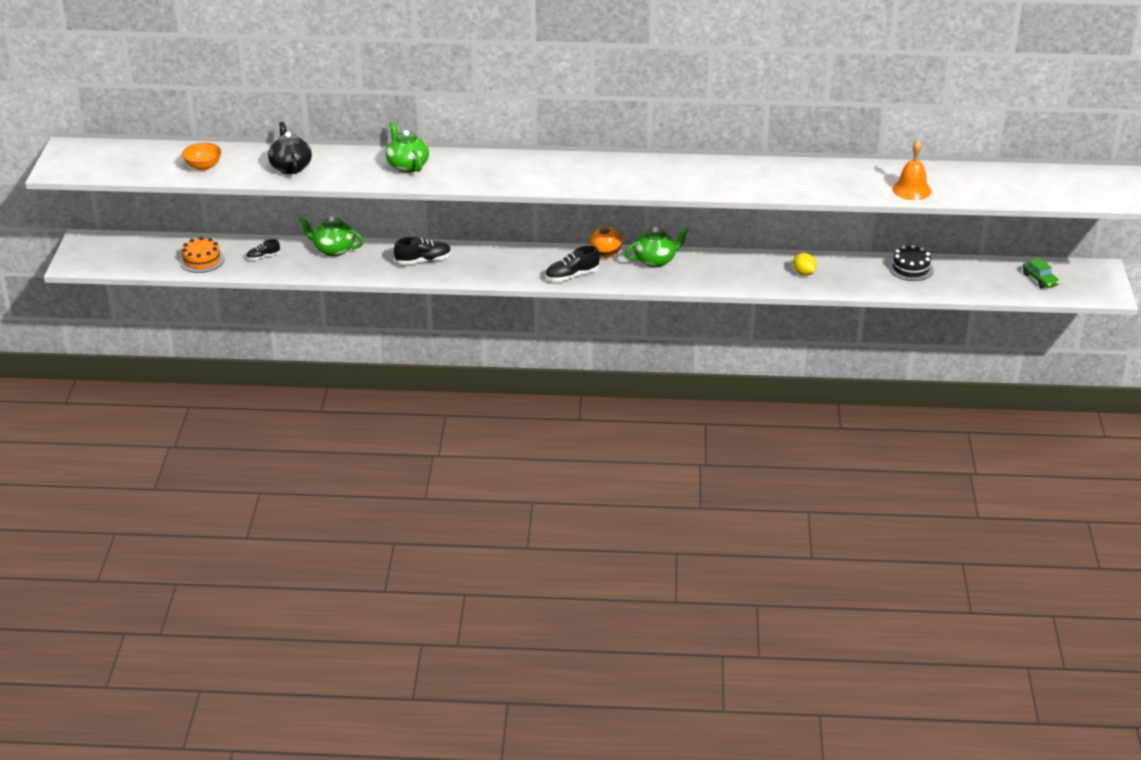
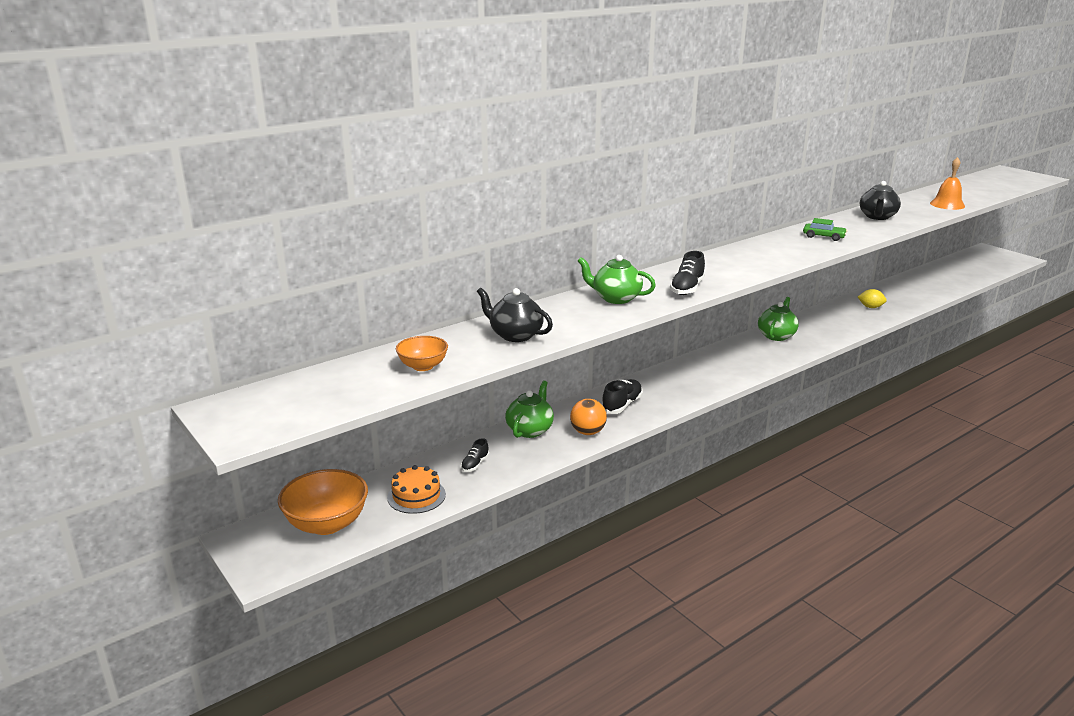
camera: 40 degrees left, 10 degrees down
(134, 253) = (327, 524): none -> orange bowl
(333, 250) = (530, 430): green teapot -> green teapot turned 135 degrees clockwise
(572, 276) = (748, 368): black shoe -> black shoe (687, 288)
(606, 255) = (739, 345): orange ball -> orange ball (587, 432)
(801, 176) = (877, 217): none -> black teapot
(910, 268) = (912, 283): black cake -> none
(1039, 279) = (977, 264): green car -> green car (823, 237)

